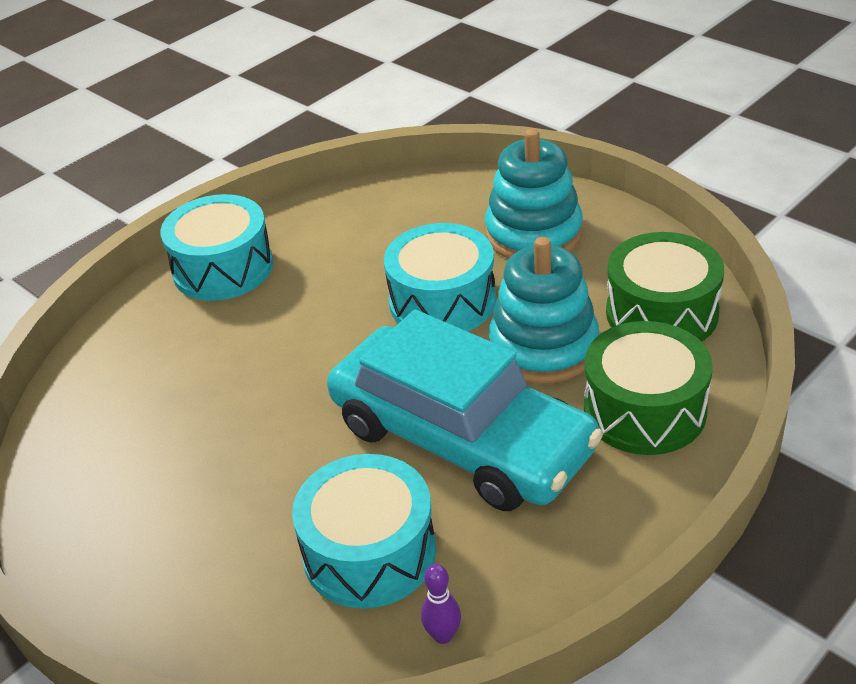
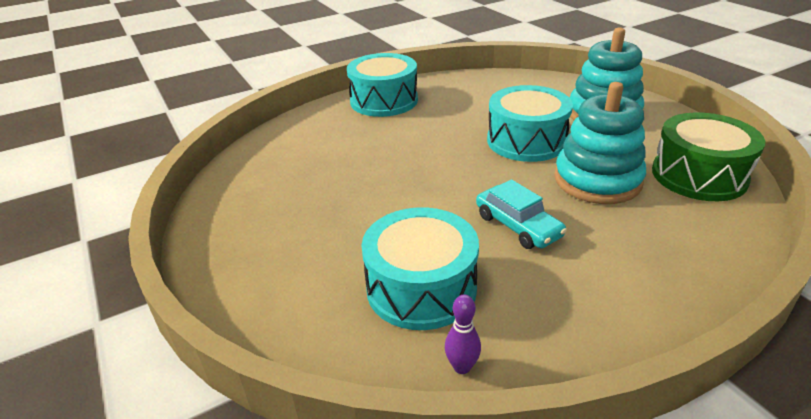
camera: 15 degrees right, 5 degrees down
(461, 438) = (518, 226): turquoise car -> turquoise car, size x0.44
(644, 410) = (676, 236): green drum -> none

